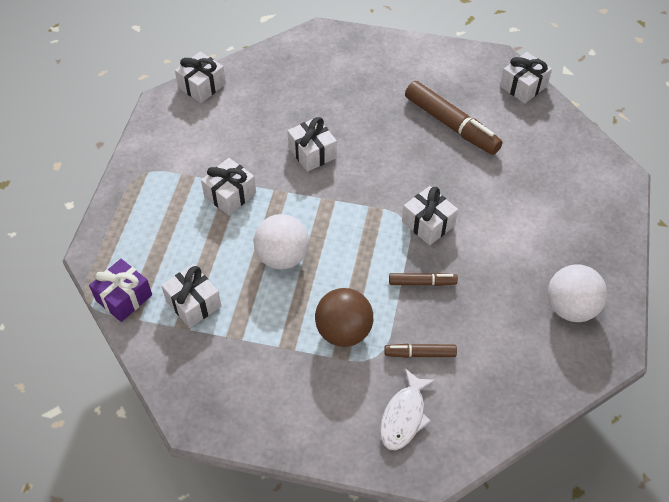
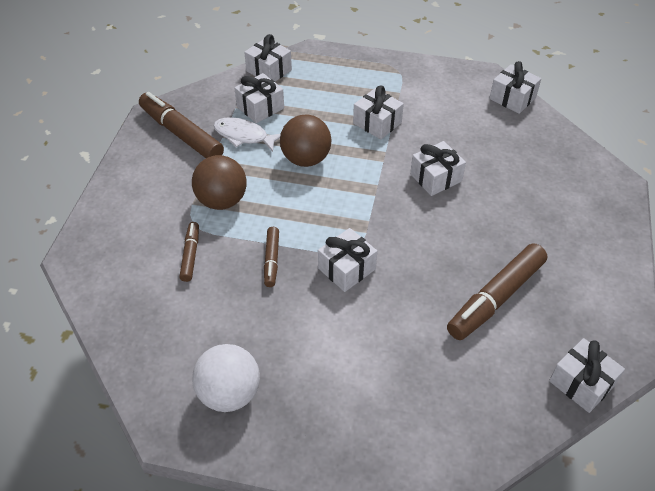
camera: 90 degrees right, 5 degrees down
(124, 297) = (269, 70): purple gift -> white gift
(233, 383) = (181, 134): none -> brown marker
(282, 257) = (306, 159): white ball -> brown ball
(404, 416) = (129, 241): white fish -> white fish (244, 136)

